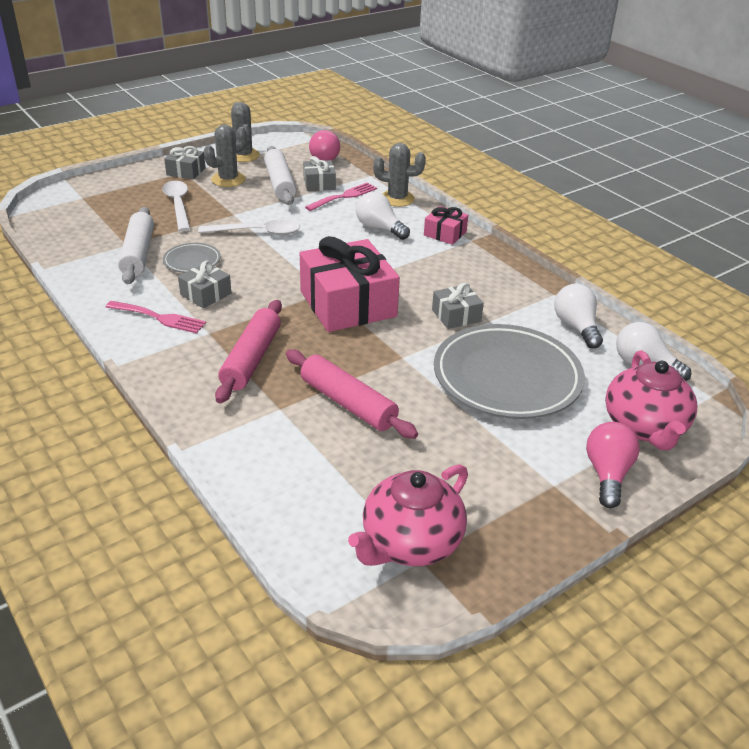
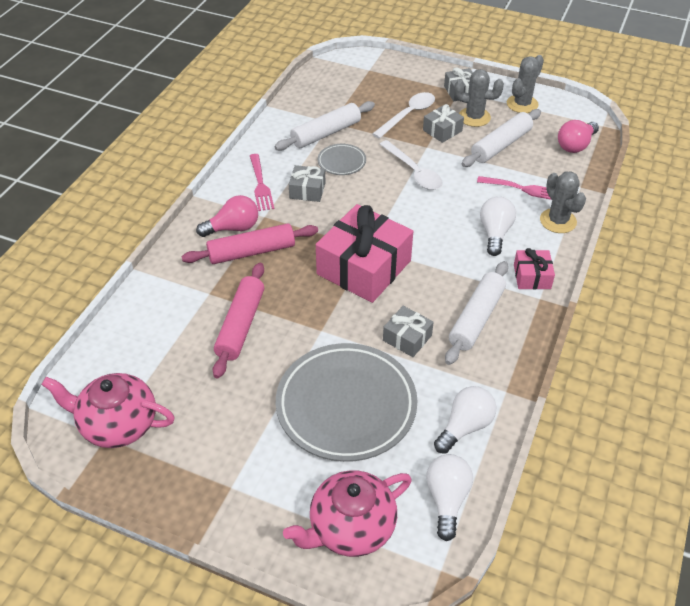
camera: 60 degrees right, 10 degrees up
(319, 184) = (527, 165): grey gift -> grey gift (442, 130)
(465, 275) = (476, 318): none -> white rolling pin
(607, 474) = (267, 519): pink light bulb -> pink light bulb (233, 228)

